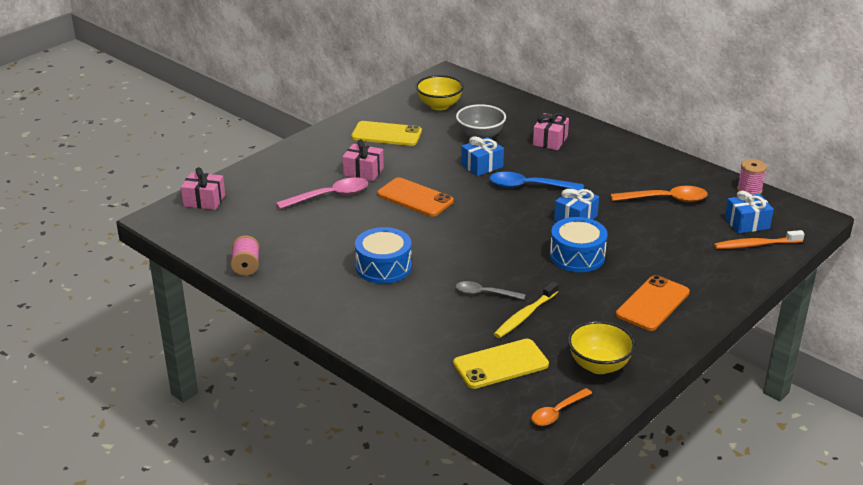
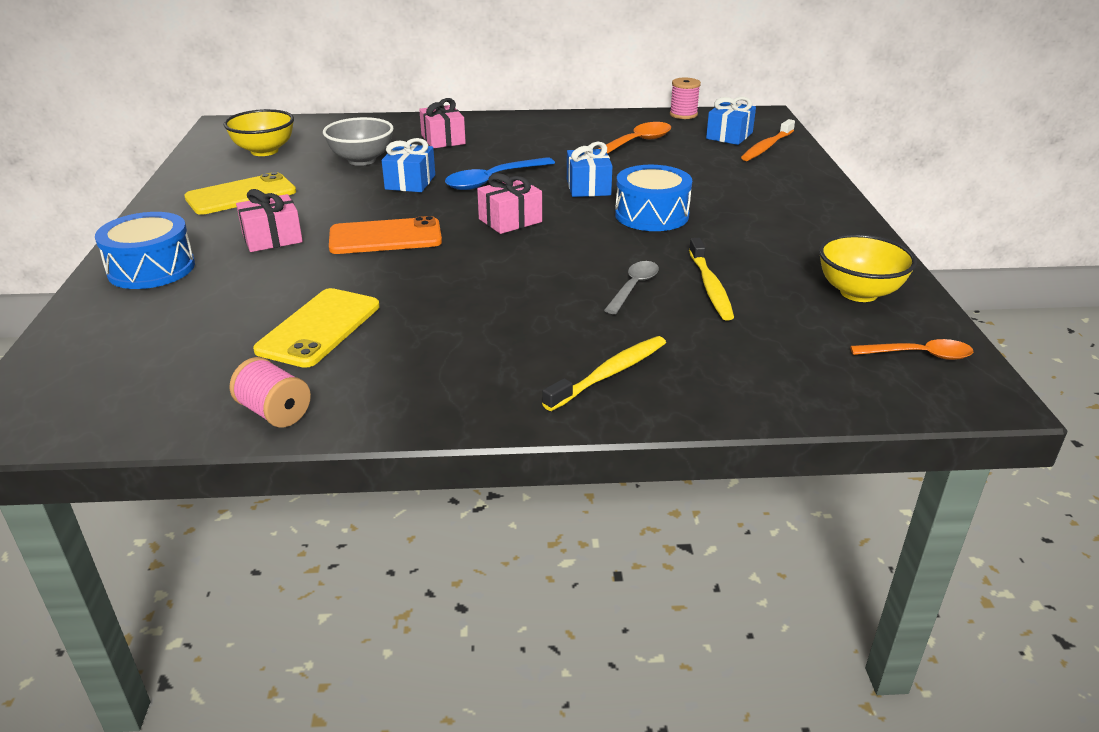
camera: 45 degrees left, 0 degrees up
(204, 200) = (63, 365): pink gift -> pink gift (510, 220)
(329, 196) = (267, 279): pink spoon -> none
(383, 267) = (473, 318): blue drum -> blue drum (151, 269)
(395, 329) = (609, 374): none -> yellow toothbrush
(485, 293) = (633, 287): grey spoon -> grey spoon turned 150 degrees clockwise
(500, 364) = (781, 343): yellow phone -> yellow phone (319, 328)
(557, 412) = (918, 355): orange spoon -> orange spoon turned 90 degrees counterclockwise
(652, 303) = (789, 221): orange phone -> none

